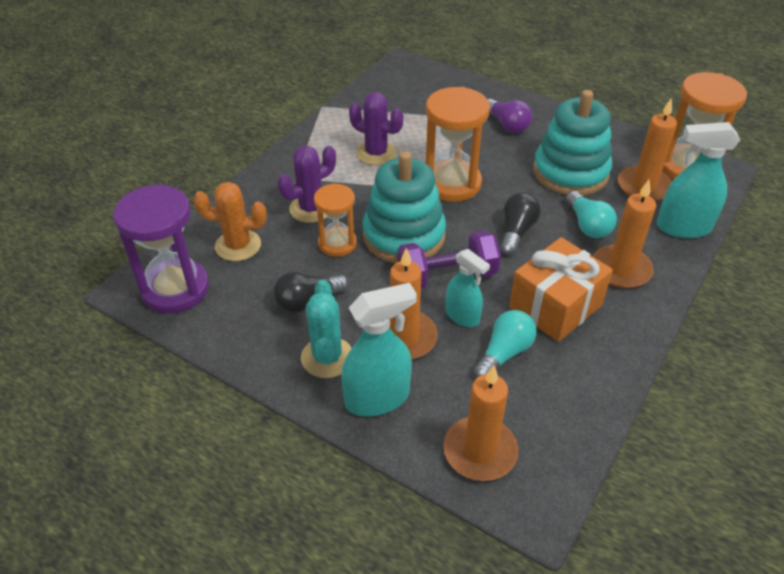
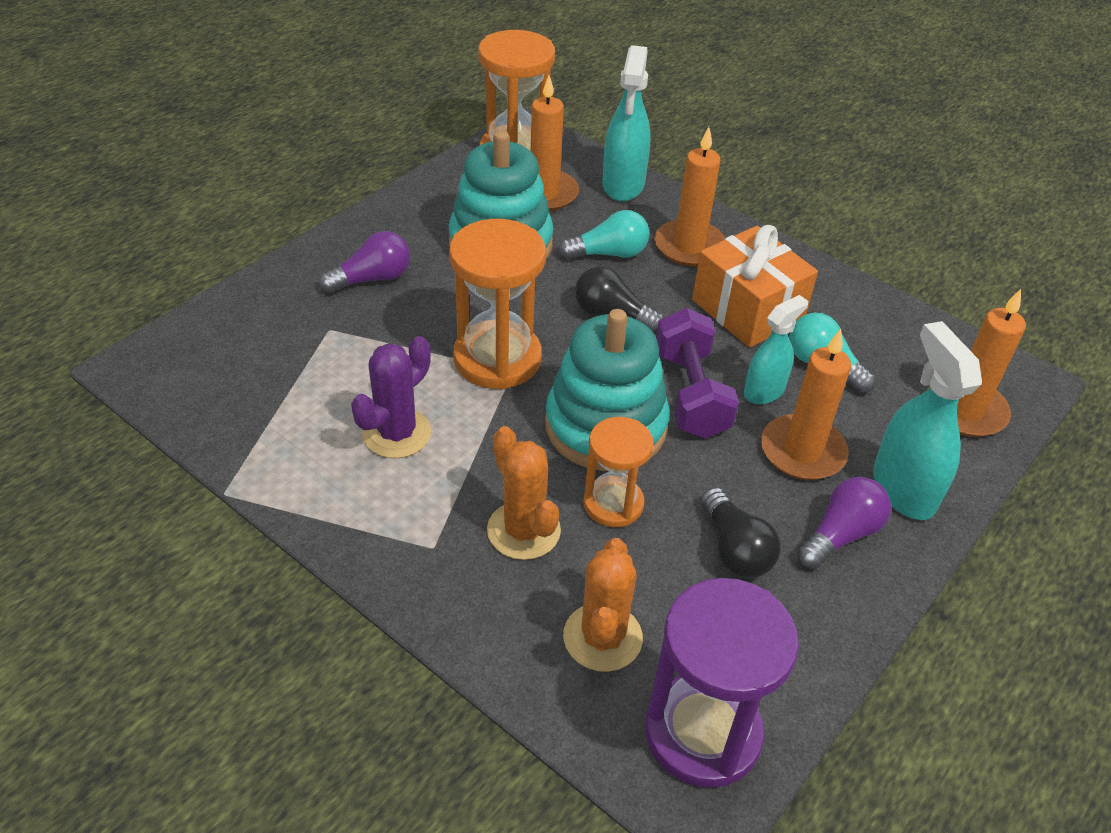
camera: 85 degrees left, 0 degrees up
(311, 208) = (523, 530): purple cactus -> orange cactus
(327, 357) = (841, 535): turquoise cactus -> purple light bulb

